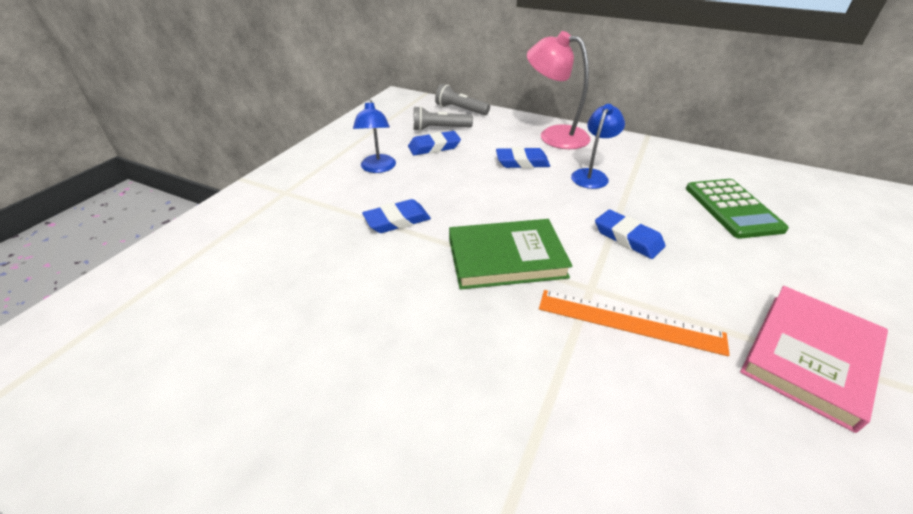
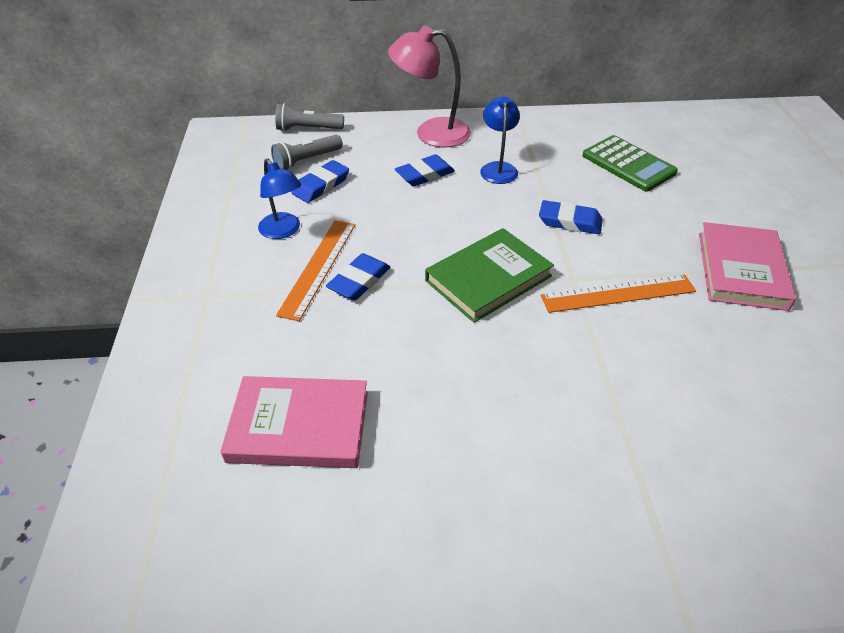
camera: 30 degrees left, 5 degrees up
(245, 310) = (299, 426): none -> pink book
(377, 200) = (318, 267): none -> orange ruler

